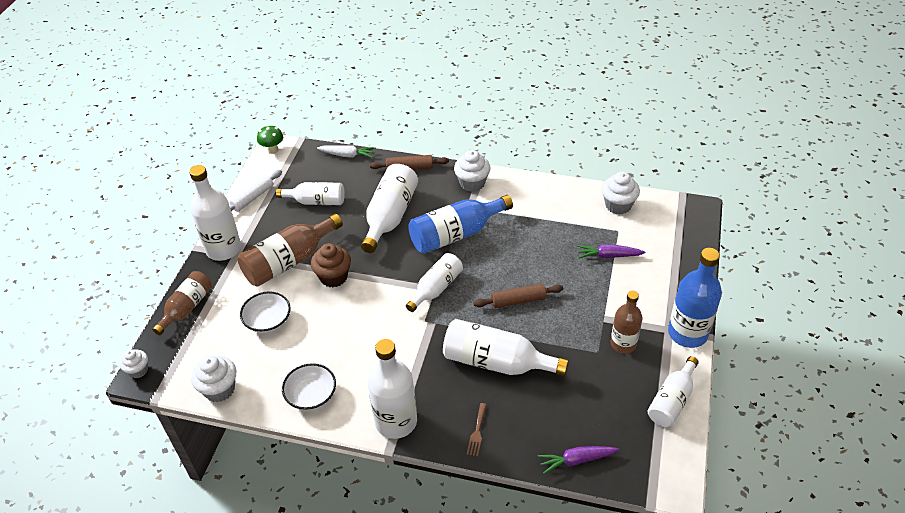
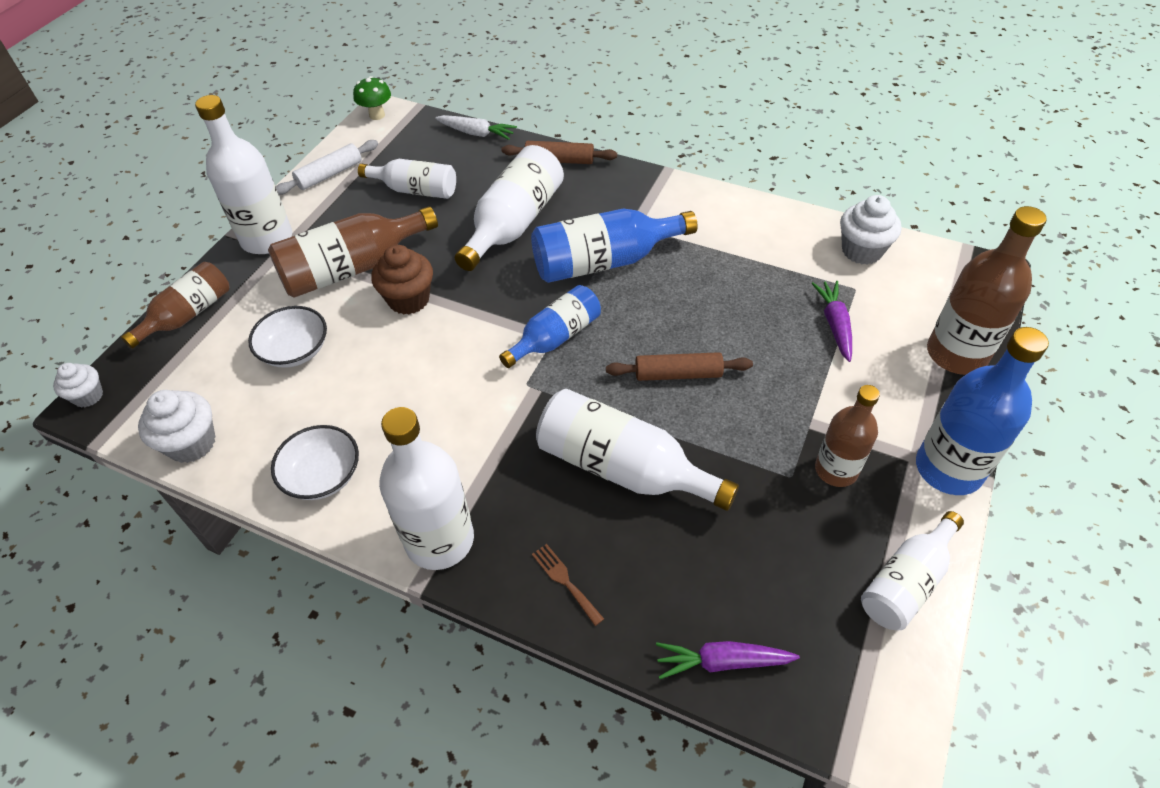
camera: 10 degrees right, 5 degrees up
(436, 288) = (555, 337): white bottle -> blue bottle
(472, 183) = (645, 192): white cupcake -> none
(477, 432) = (565, 581): brown fork -> brown fork turned 120 degrees clockwise
(608, 256) = (834, 324): purple carrot -> purple carrot turned 75 degrees clockwise
(684, 264) = (956, 354): none -> brown bottle

